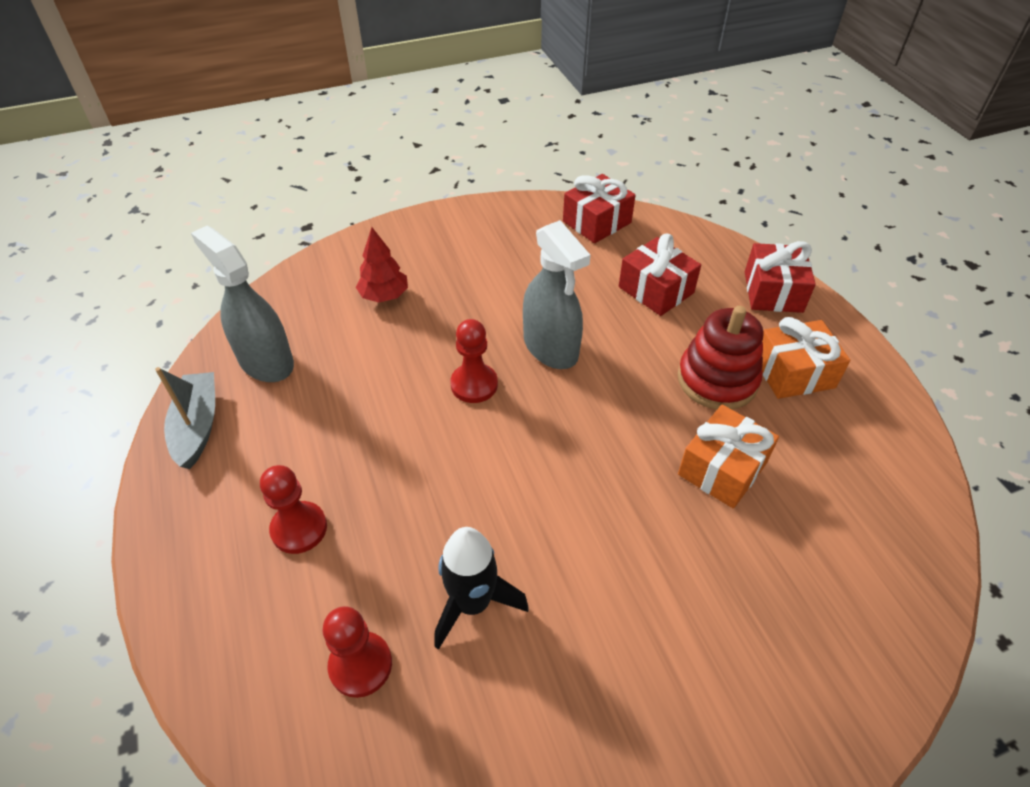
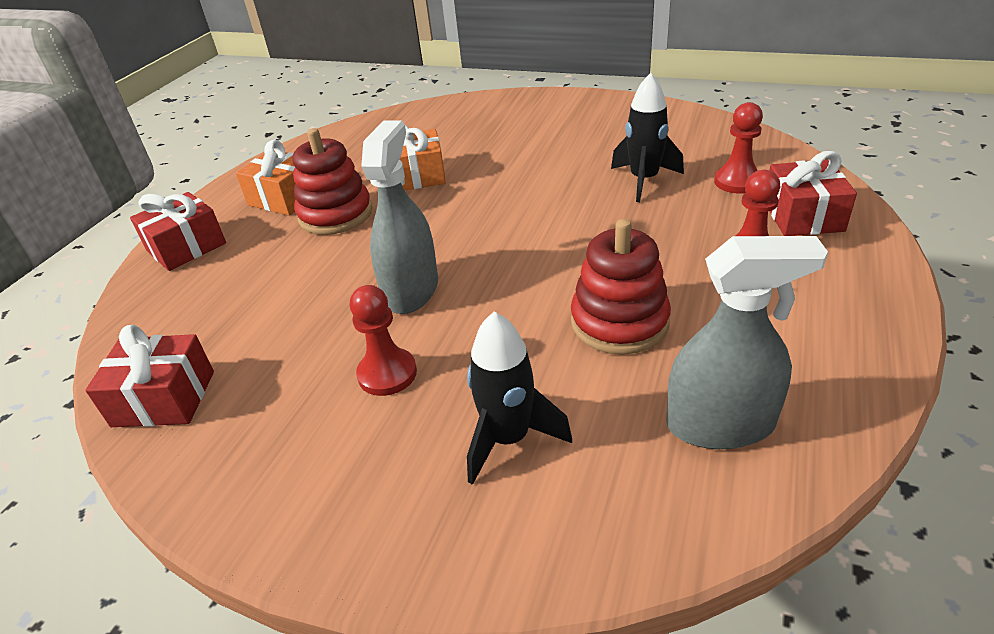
camera: 135 degrees left, 10 degrees down
(197, 426) = (835, 383): grey boat -> none
(266, 361) = (720, 424): grey spray bottle -> grey spray bottle turned 90 degrees counterclockwise
(372, 400) = (619, 322): none -> red stacking toy
(384, 296) = (508, 439): red tree -> black rocket
(474, 384) = (512, 292): red pawn -> red pawn (387, 374)
(656, 290) = (254, 293): red gift -> red gift (802, 216)

